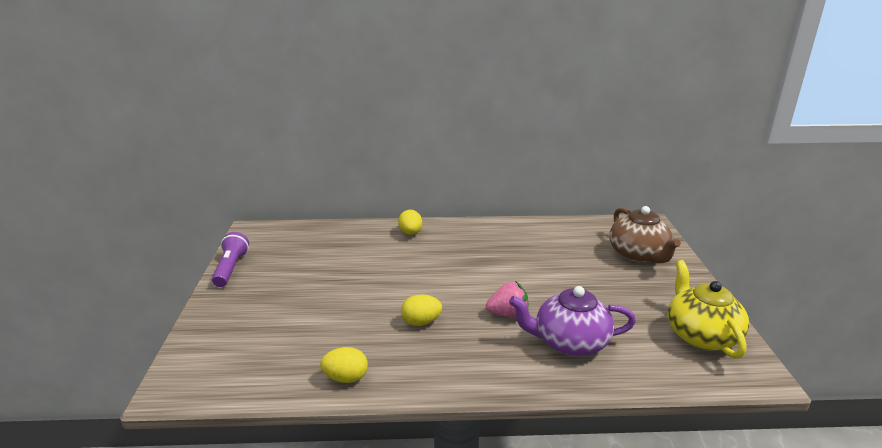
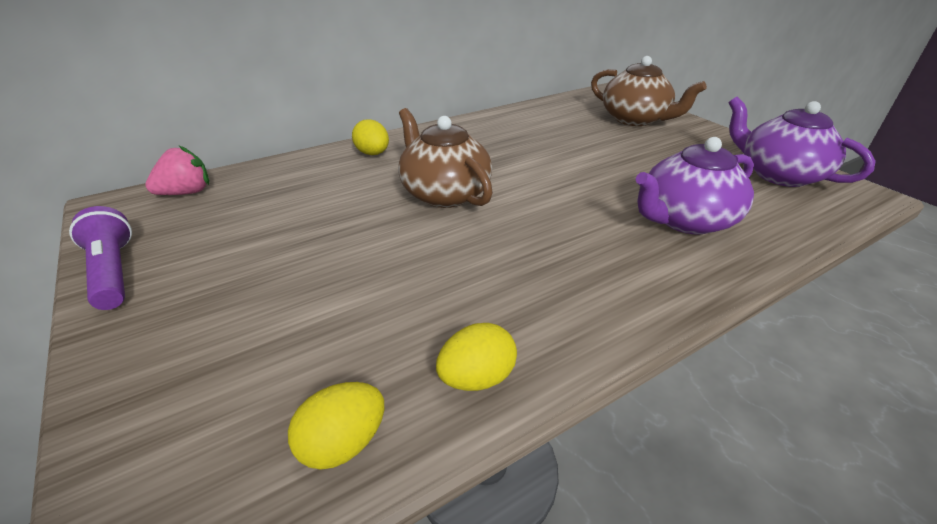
camera: 30 degrees left, 10 degrees up
(421, 322) = (498, 254): yellow egg -> yellow egg (343, 443)
(428, 274) = (444, 193): none -> brown teapot
(508, 314) = (587, 210): pink strawberry -> pink strawberry (186, 193)
(701, 335) = (778, 174): yellow teapot -> purple teapot

